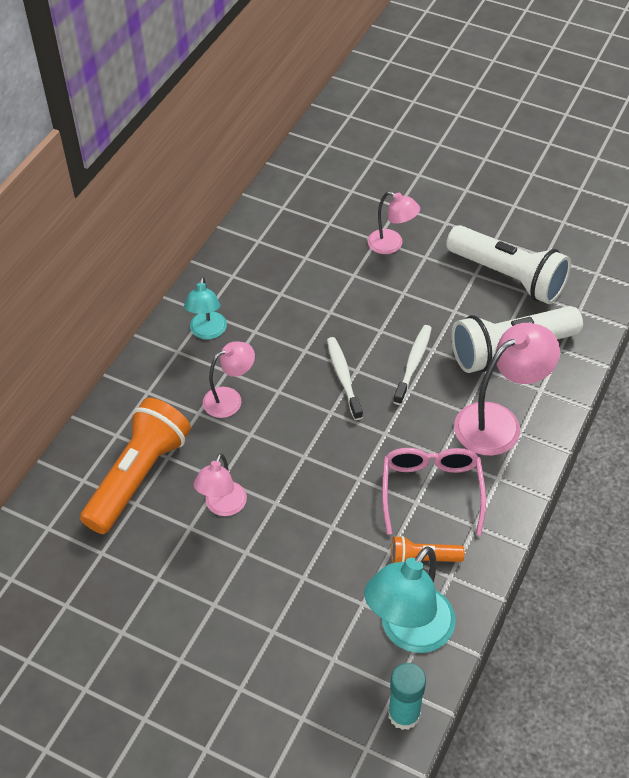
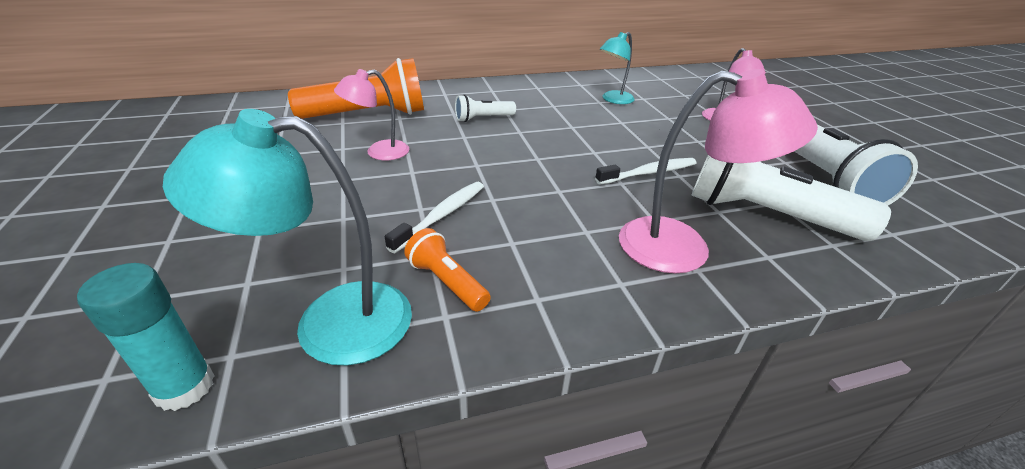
camera: 45 degrees right, 15 degrees down
(207, 332) = (523, 93): turquoise lamp -> turquoise lamp (613, 100)
(230, 399) = (483, 118): pink lamp -> white flashlight
(343, 378) = (577, 150): white toothbrush -> white toothbrush (441, 216)
(431, 490) = (539, 245): pink glasses -> none

